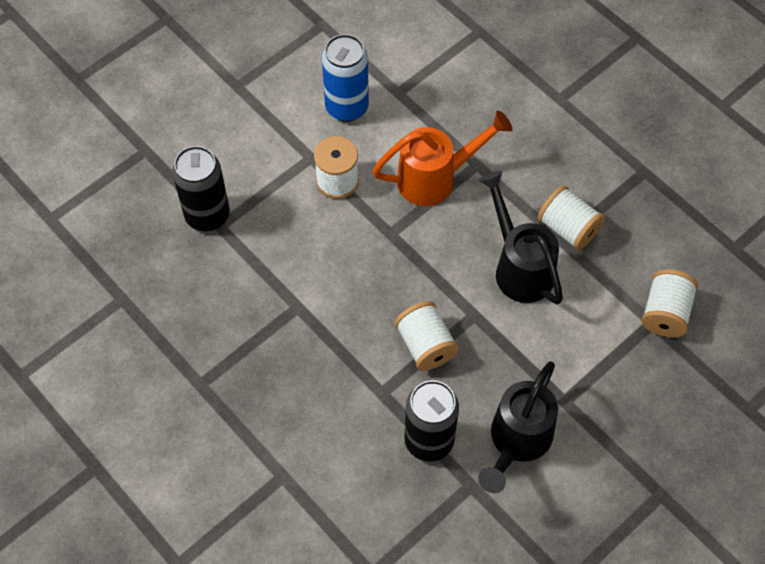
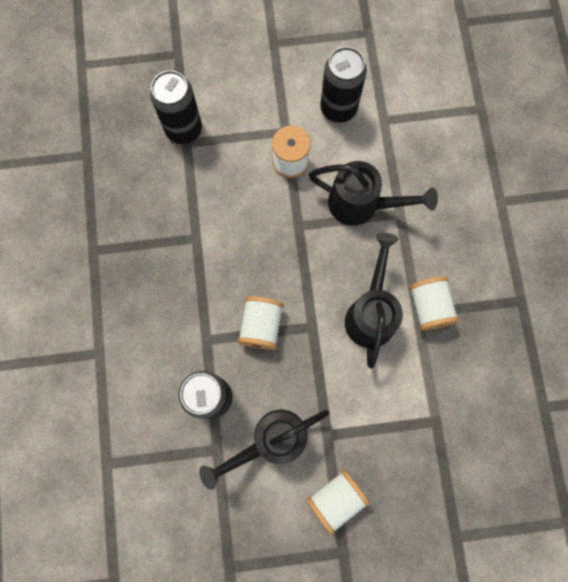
camera: 35 degrees right, 15 degrees up
(347, 107) = (338, 108): blue can -> black can
(435, 178) = (361, 204): orange watering can -> black watering can
(665, 313) = (451, 421): white spool -> white spool (336, 498)

